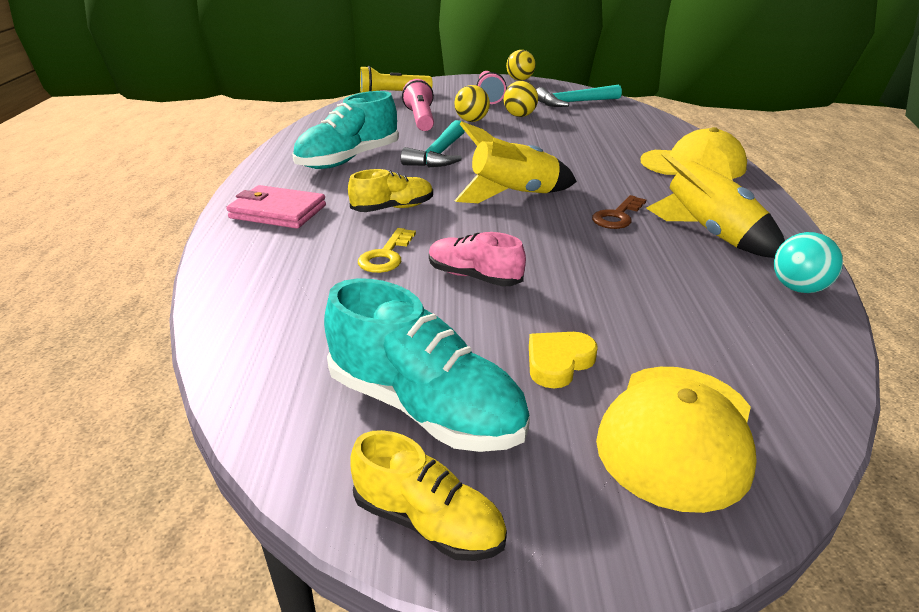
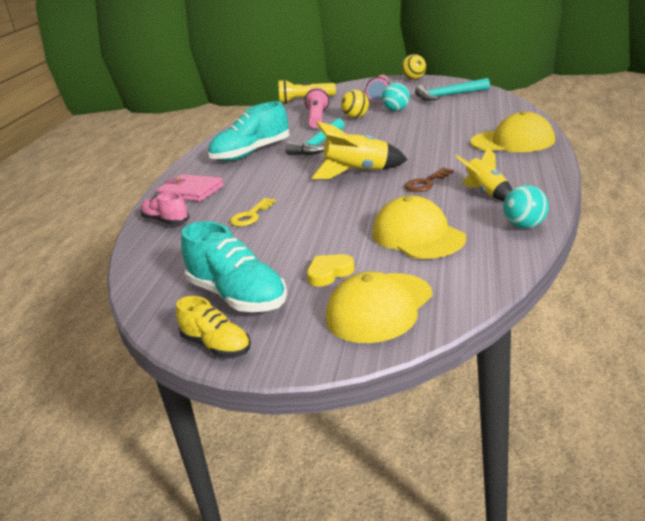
camera: 15 degrees right, 5 degrees down
(393, 208) = (268, 185): yellow shoe -> none
(474, 277) = (302, 226): pink shoe -> pink shoe (166, 221)
(519, 116) = (396, 110): yellow ball -> turquoise ball
(657, 299) = (417, 236): none -> yellow cap
(710, 234) = (487, 192): yellow rocket -> yellow rocket, size x0.65

